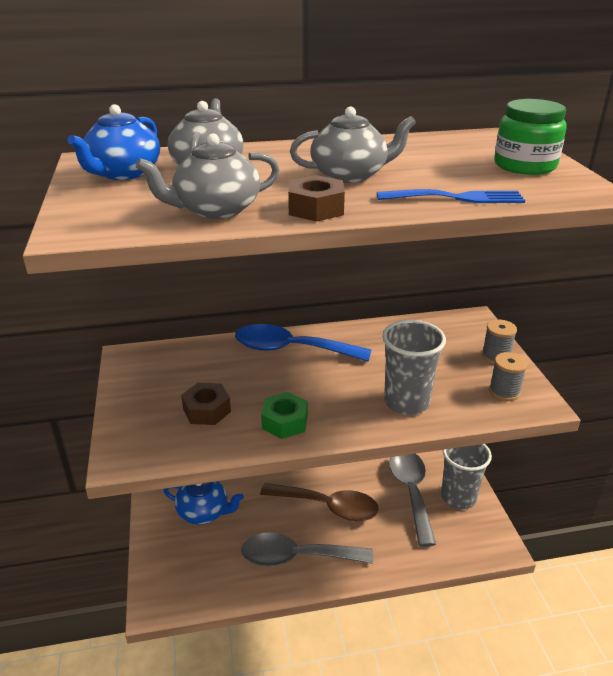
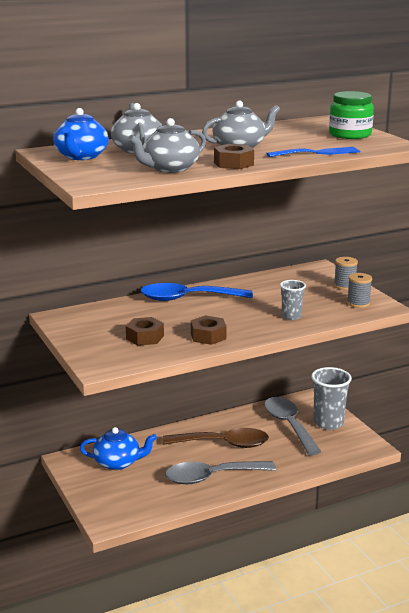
camera: 15 degrees left, 10 degrees down
(284, 422) = (208, 336): green nut -> brown nut
(406, 402) = (291, 316): grey cup -> grey cup, size x0.57

